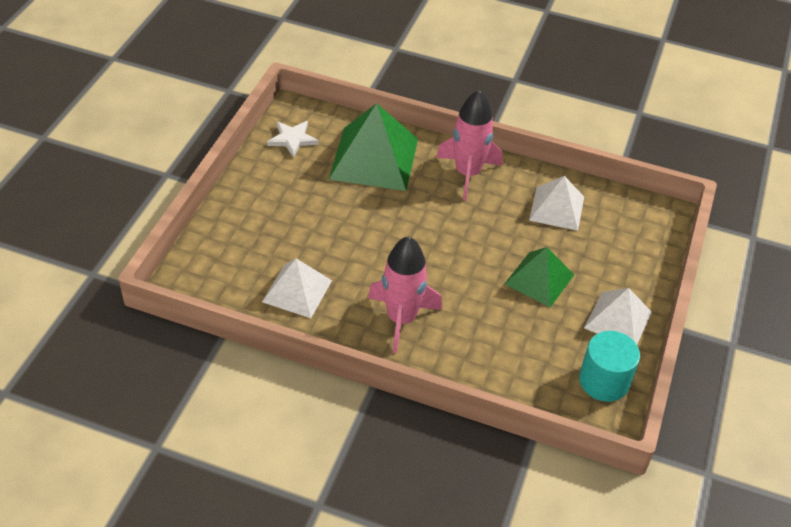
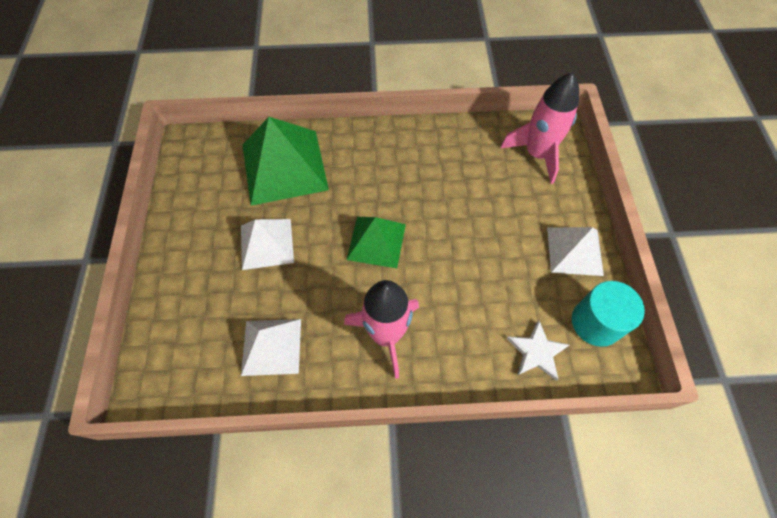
camera: 20 degrees left, 15 degrees up
(292, 139) = (198, 175): white star -> white star (536, 352)
(467, 173) = (375, 150): pink rocket -> pink rocket (537, 154)
(539, 279) = (489, 236): green pyramid -> green pyramid (376, 241)
(557, 208) = (468, 157): white pyramid -> white pyramid (267, 244)

